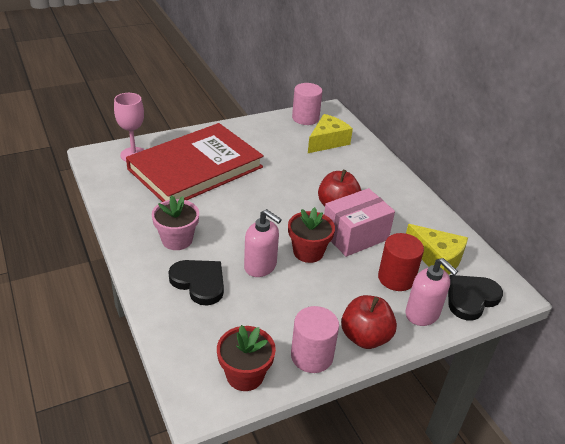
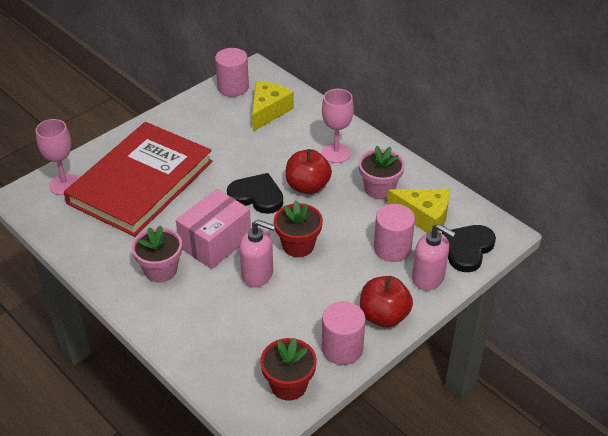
camera: 15 degrees left, 5 degrees up
(199, 282) = (205, 308): black heart -> black heart (257, 196)
(355, 235) = (337, 214): pink box -> pink box (215, 242)
(373, 186) = (336, 153): none -> pink goblet
(396, 278) = (392, 248): red cylinder -> pink cylinder
(402, 224) = (379, 189): none -> pink flower pot

